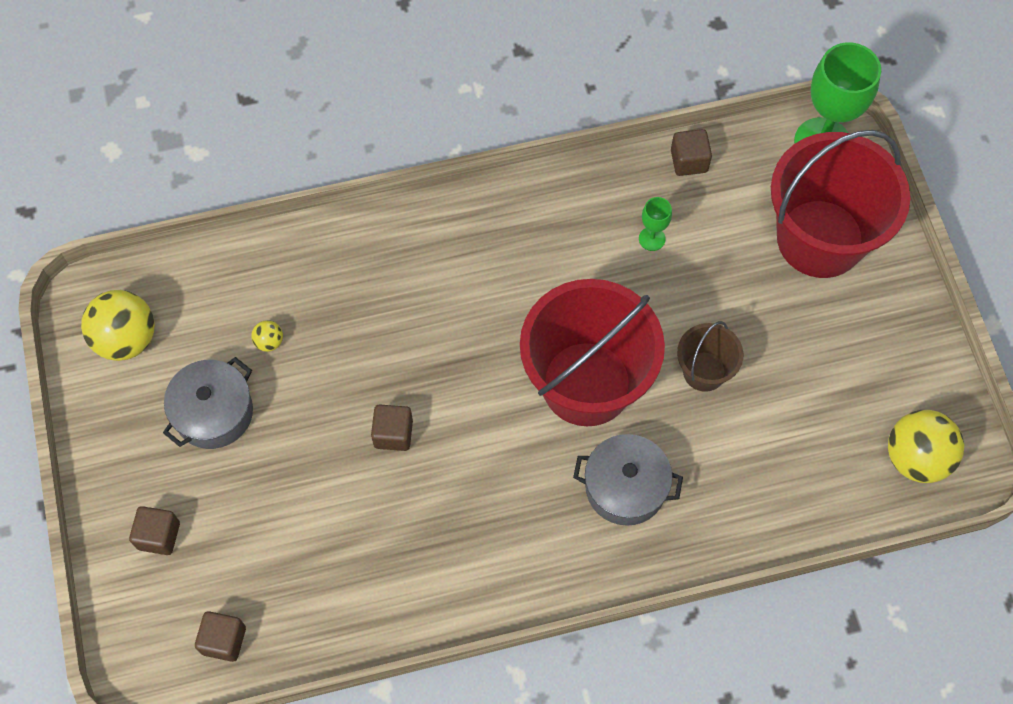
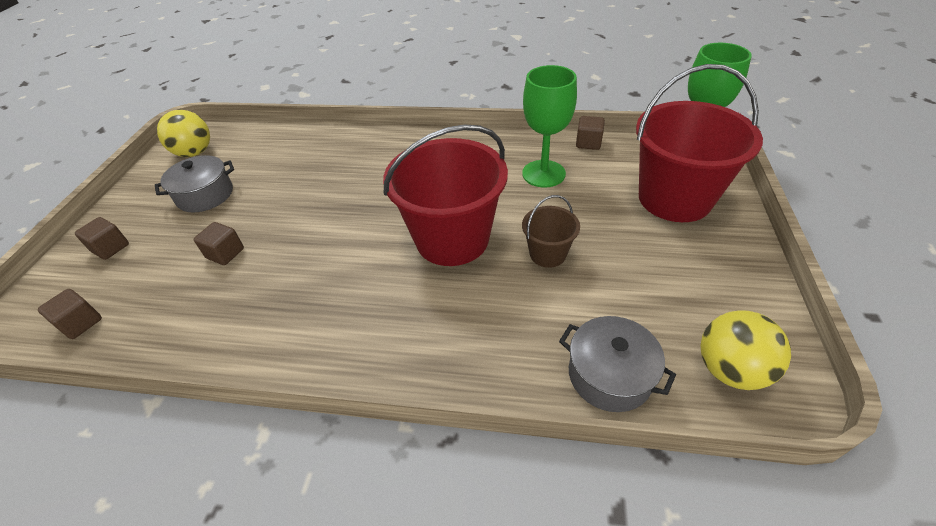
camera: 25 degrees right, 20 degrees down
(269, 342) = (267, 170): yellow ball -> none
(393, 434) = (300, 233): brown cube -> brown cube (225, 253)
(625, 487) = (443, 313): grey pot -> grey pot (609, 375)
(652, 239) = (543, 174): green goblet -> green goblet, size x2.16

